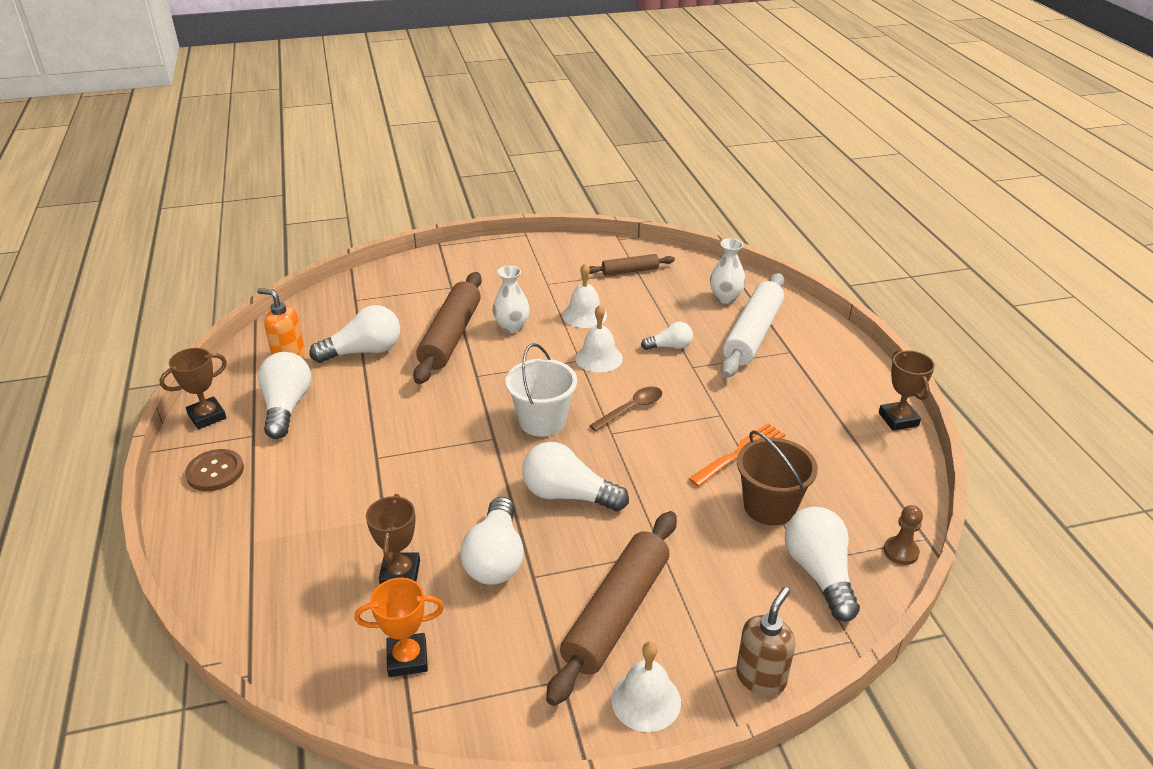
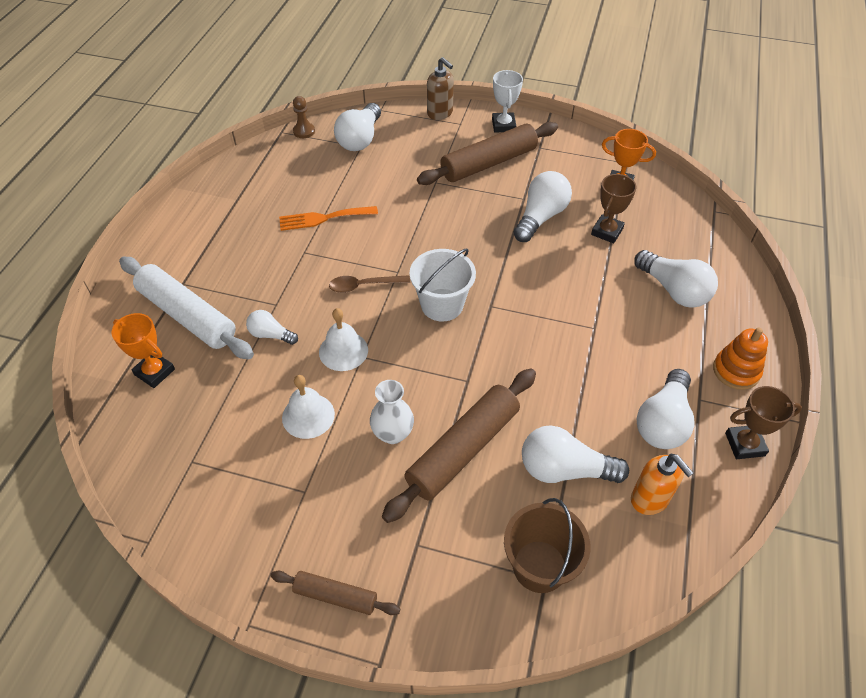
camera: 150 degrees left, 15 degrees up
(215, 472) = (736, 371): brown button -> orange stacking toy
(568, 495) = (466, 238): white light bulb -> white light bulb (673, 290)
(630, 271) = (198, 466): brown rolling pin -> brown rolling pin (335, 596)
(646, 700) = (503, 125): white bell -> white trophy
(725, 298) = (154, 372): white vase -> orange trophy
(753, 334) = (187, 315): white rolling pin -> white rolling pin turned 75 degrees clockwise
(761, 678) = (440, 113): brown soap dispenser -> brown soap dispenser turned 105 degrees counterclockwise
(769, 506) = (345, 180): brown bucket -> brown bucket (539, 566)
(898, 419) = (191, 197): brown trophy -> none

